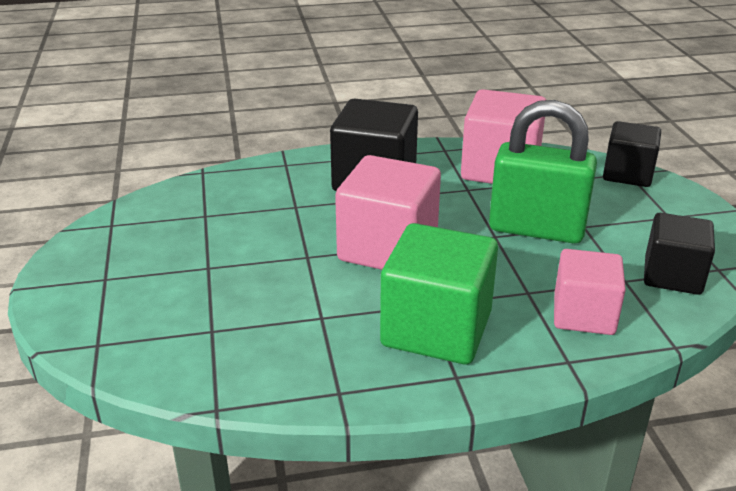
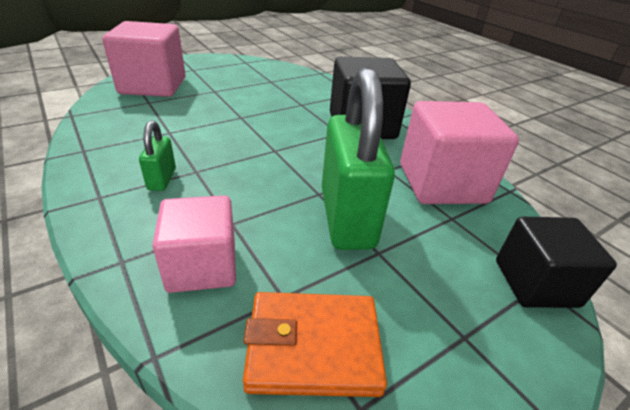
camera: 65 degrees right, 5 degrees up
(388, 248) = (267, 144): pink cube -> pink cube (153, 86)
(436, 329) = (162, 179): green cube -> green padlock
(672, 276) = (313, 347): black cube -> orange wallet

